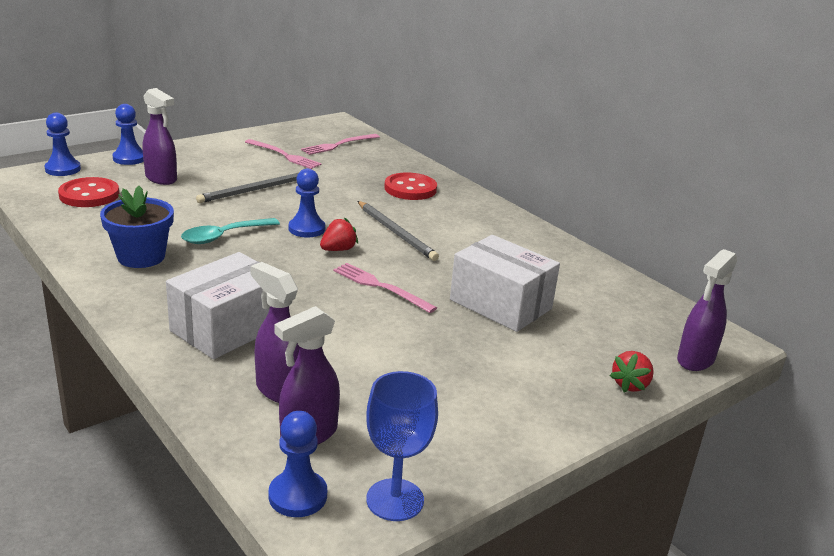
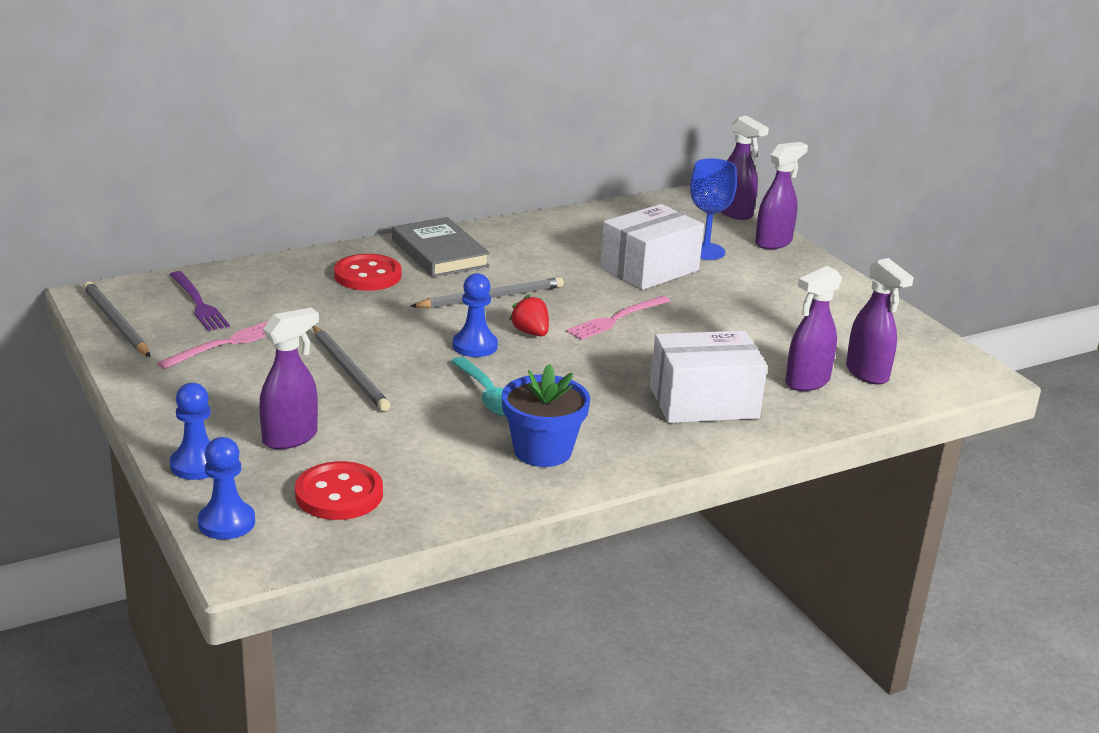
camera: 80 degrees left, 0 degrees up
(227, 328) = (703, 402): white box -> white box turned 60 degrees counterclockwise
(298, 496) = (942, 383): blue pawn -> none
(303, 128) = (116, 322): none -> grey pencil
(338, 145) = (198, 303): pink fork -> purple fork
(395, 500) = (935, 348): blue goblet -> blue goblet (705, 251)
(469, 211) = (440, 253): none -> grey book
(630, 385) = (773, 242): red strawberry -> purple spray bottle

